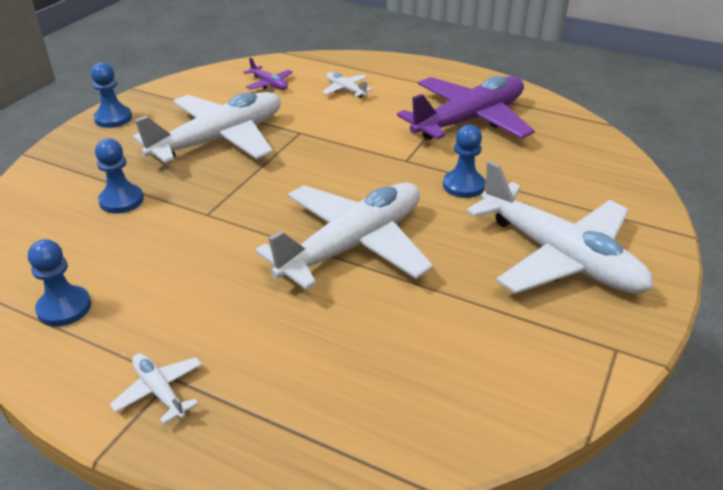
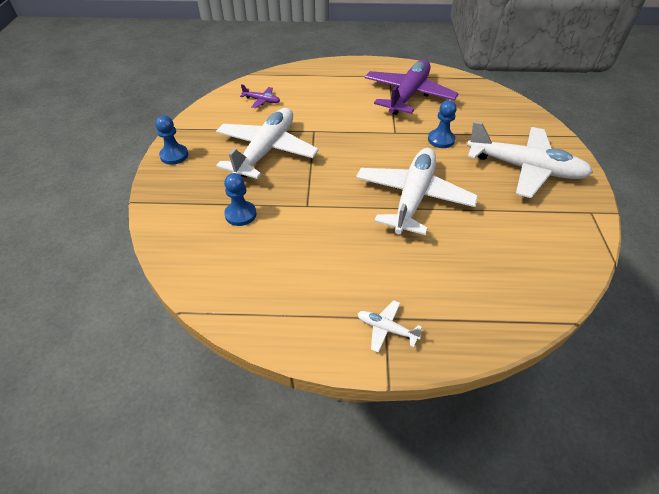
camera: 25 degrees left, 10 degrees up
(64, 308) = (275, 301): blue pawn -> none
(345, 90) = (316, 93): white plane -> none

